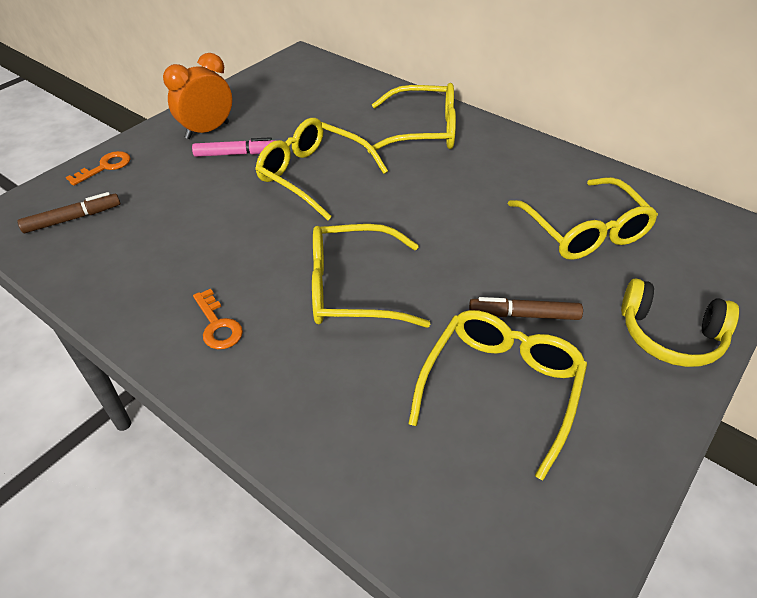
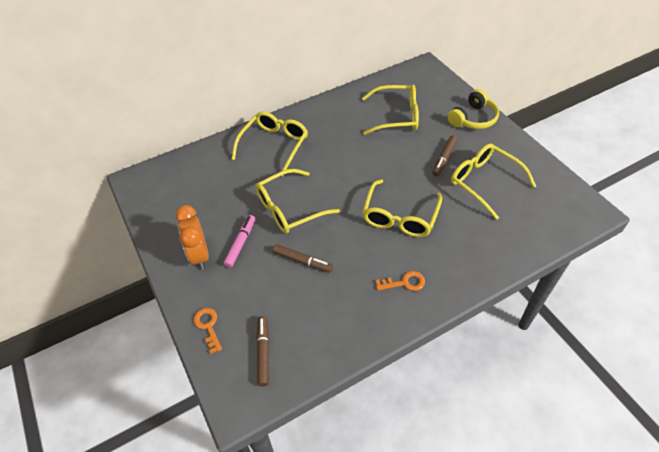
camera: 65 degrees left, 5 degrees up
(225, 211) = (302, 261): none -> brown marker

